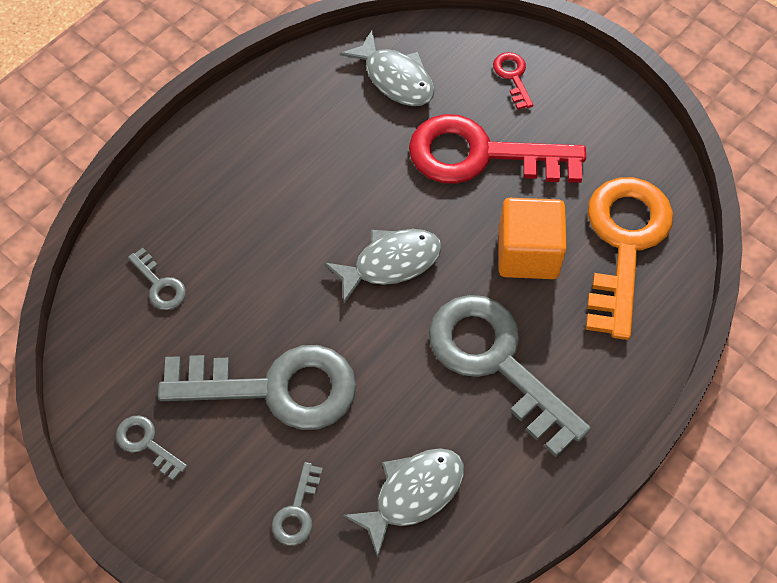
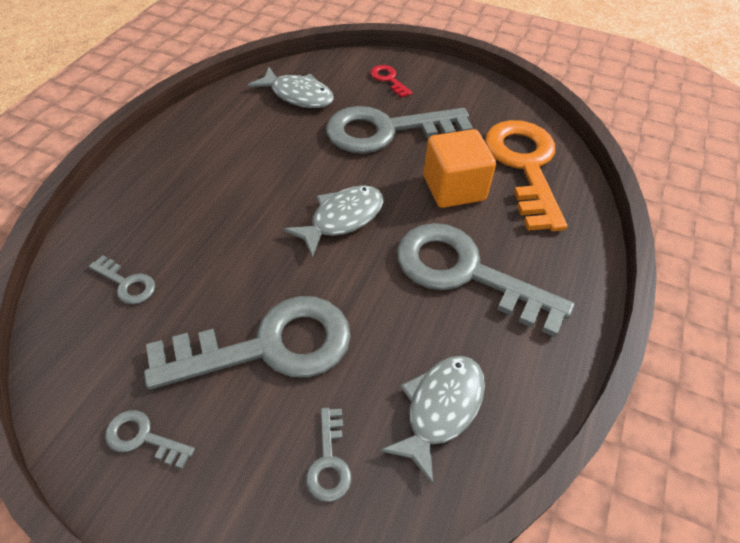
camera: 20 degrees left, 10 degrees down
(482, 155) = (387, 131): red key -> grey key

